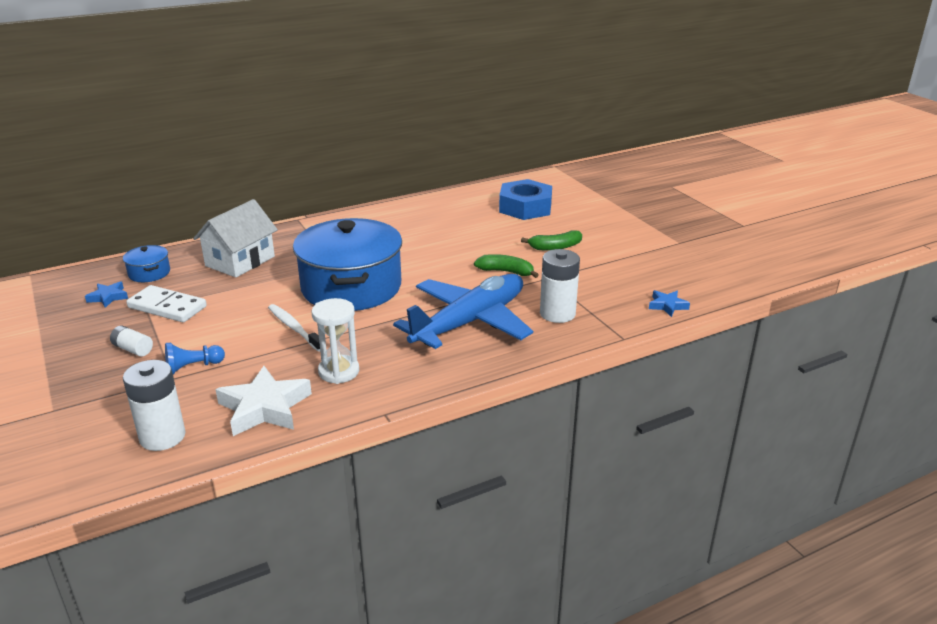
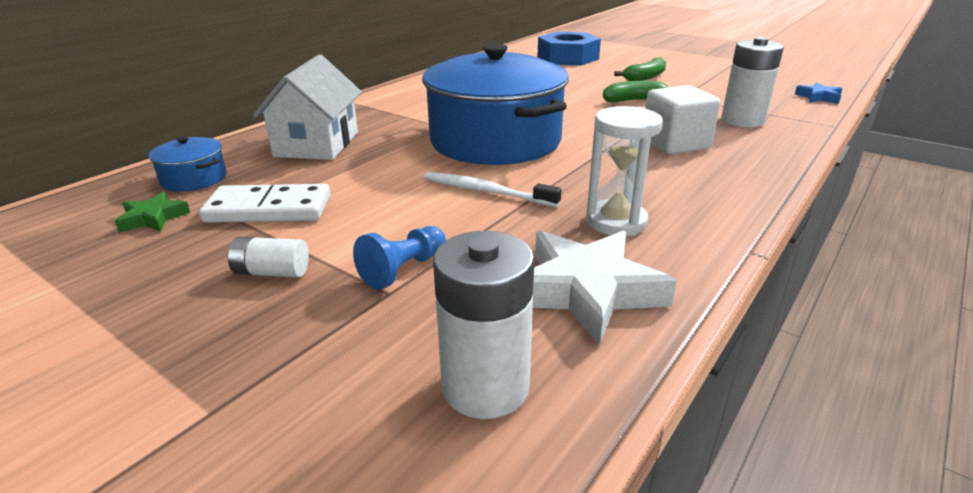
camera: 25 degrees left, 0 degrees up
(108, 297) = (153, 218): blue star -> green star
(469, 322) = (675, 144): blue plane -> white cube

